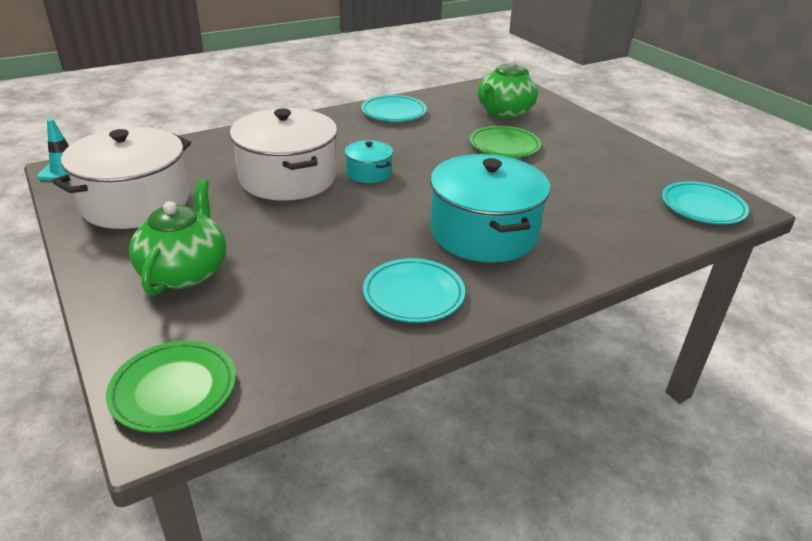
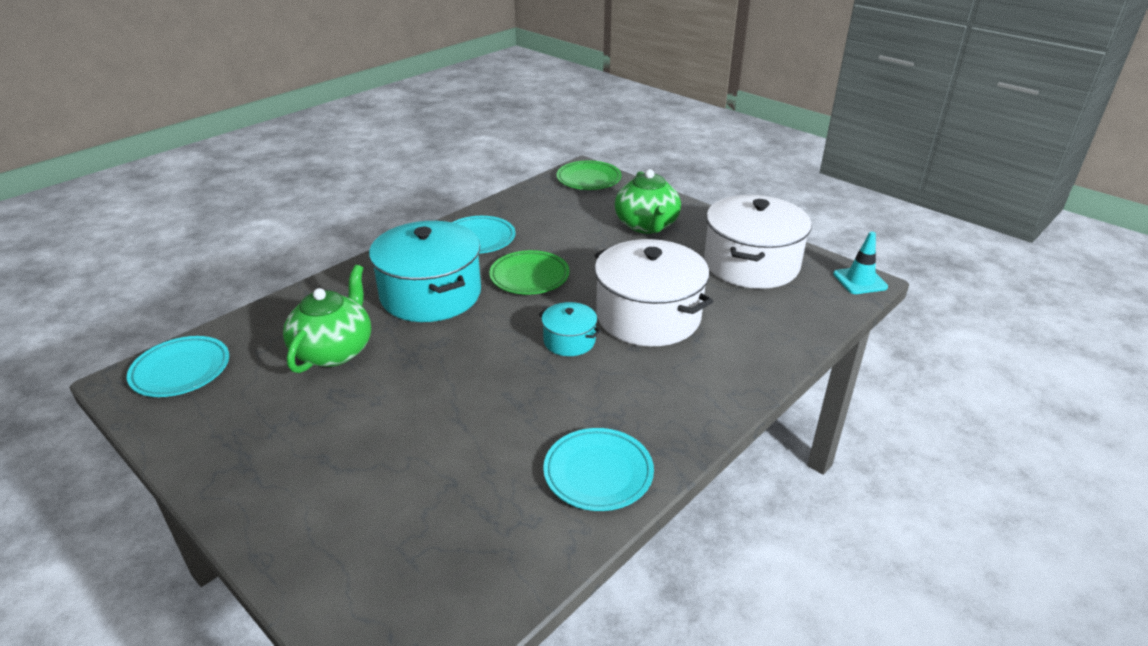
camera: 165 degrees right, 0 degrees up
(504, 113) = (410, 526): green teapot -> green teapot (334, 350)
(504, 146) = (410, 428): green plate -> green plate (529, 277)

